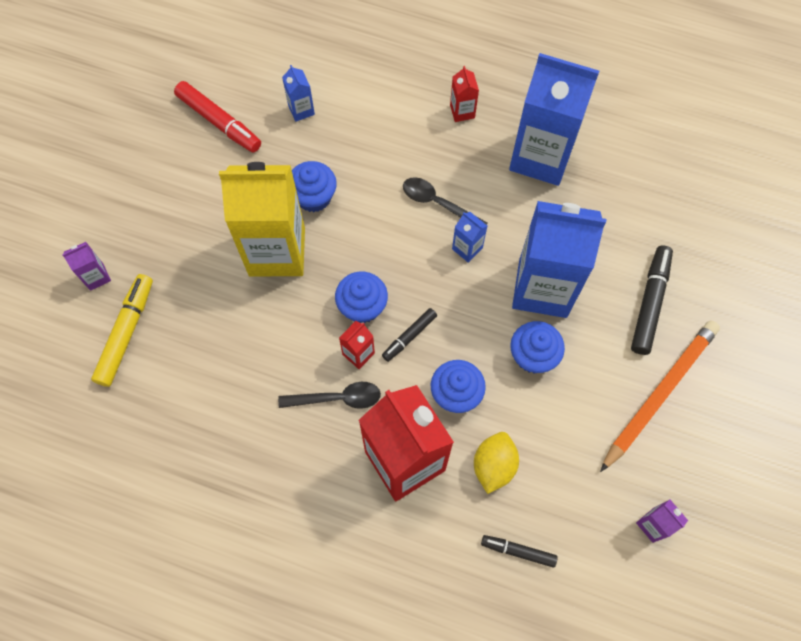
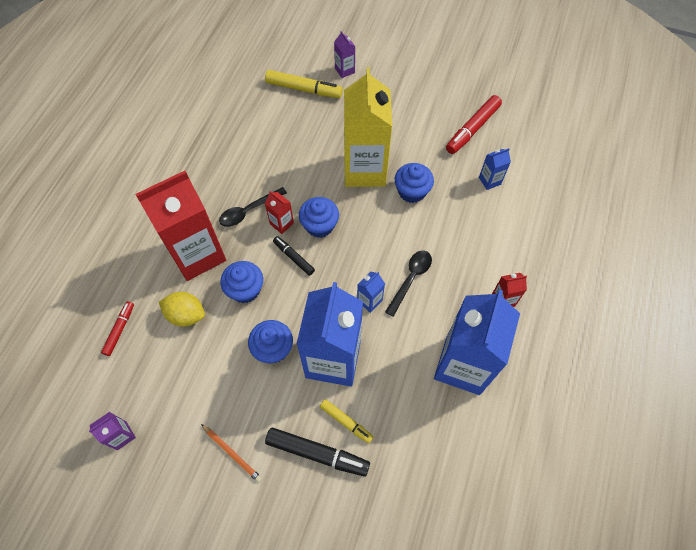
camera: 90 degrees right, 5 degrees down
(337, 398) = (248, 211): black spoon -> black spoon turned 60 degrees clockwise
(518, 551) = (119, 330): black marker -> red marker
(613, 274) = (346, 422): none -> yellow marker
(659, 393) = (232, 453): orange pencil -> orange pencil, size x0.48

